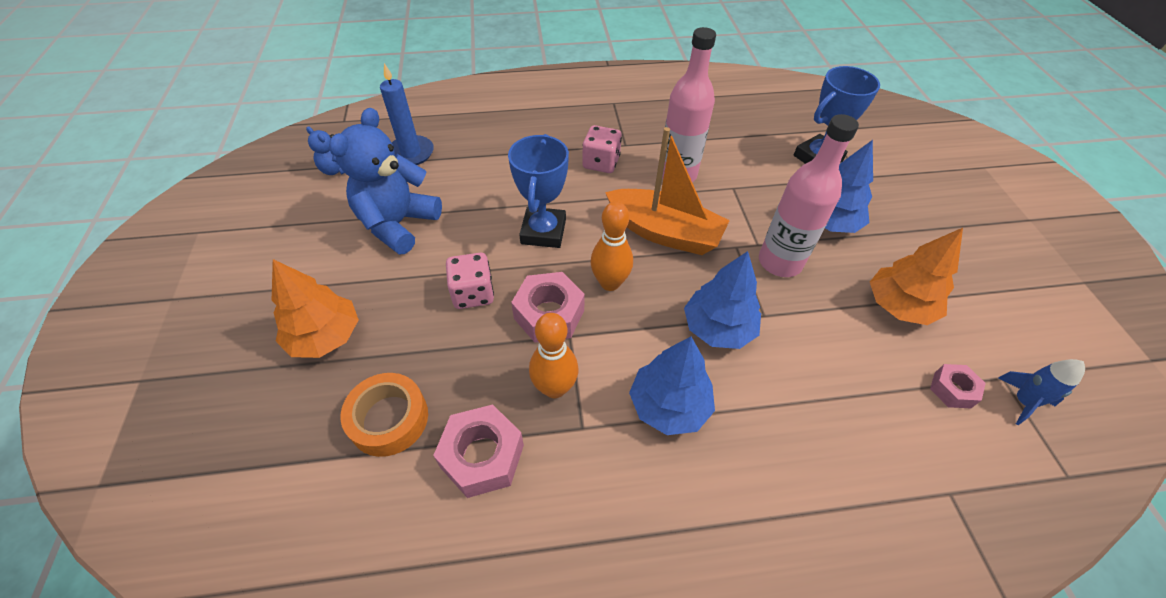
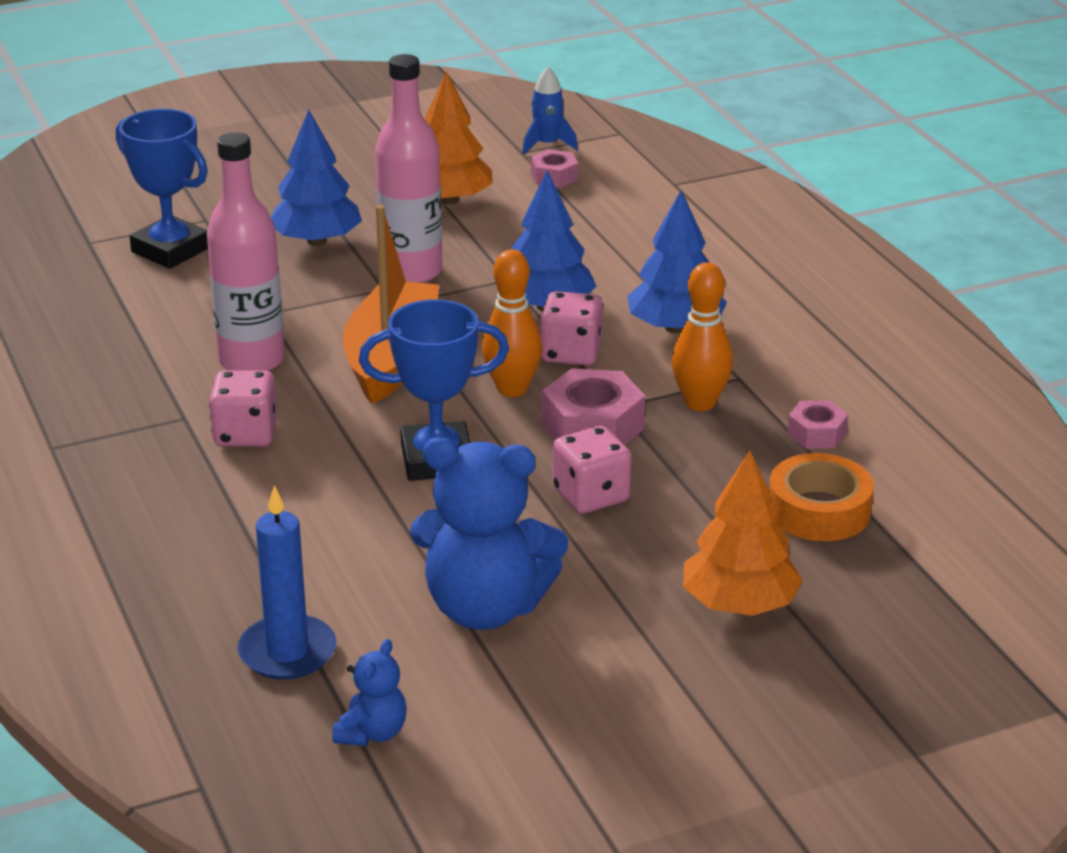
camera: 105 degrees left, 20 degrees down
(482, 456) = (816, 433): pink nut -> pink nut, size x0.58
(647, 326) = (571, 353): none -> pink dice

